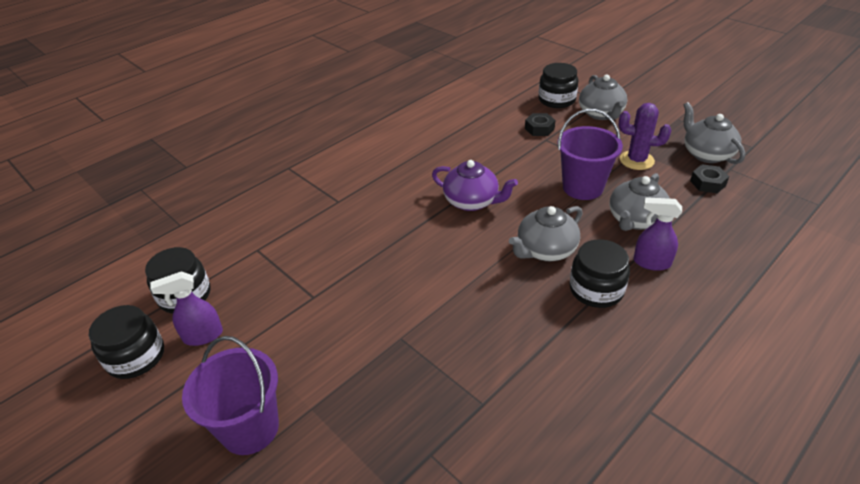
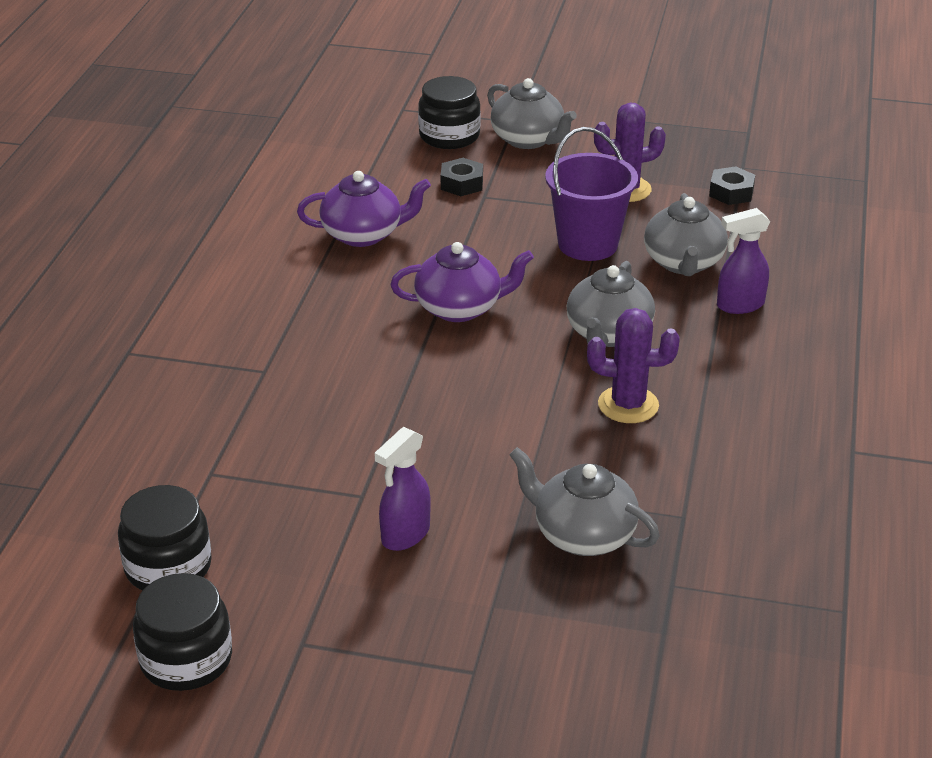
camera: 35 degrees left, 5 degrees down
(202, 336) = (256, 598): purple spray bottle -> purple spray bottle (405, 535)
(250, 428) = (439, 656): purple bucket -> none
(459, 141) = (363, 234): none -> purple teapot
(516, 304) = (628, 405): none -> purple cactus
(596, 289) = (704, 356): black jar -> none
(706, 154) = (702, 156): grey teapot -> grey teapot (582, 535)

